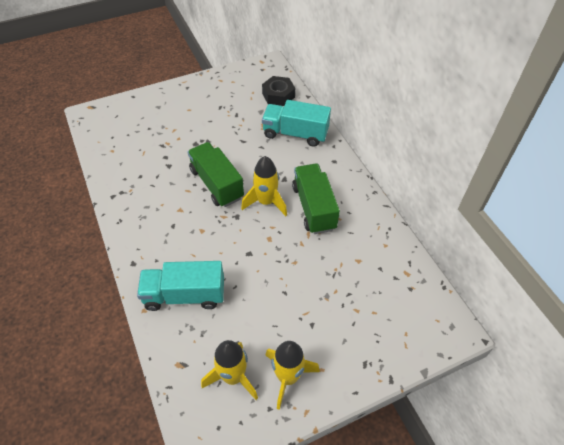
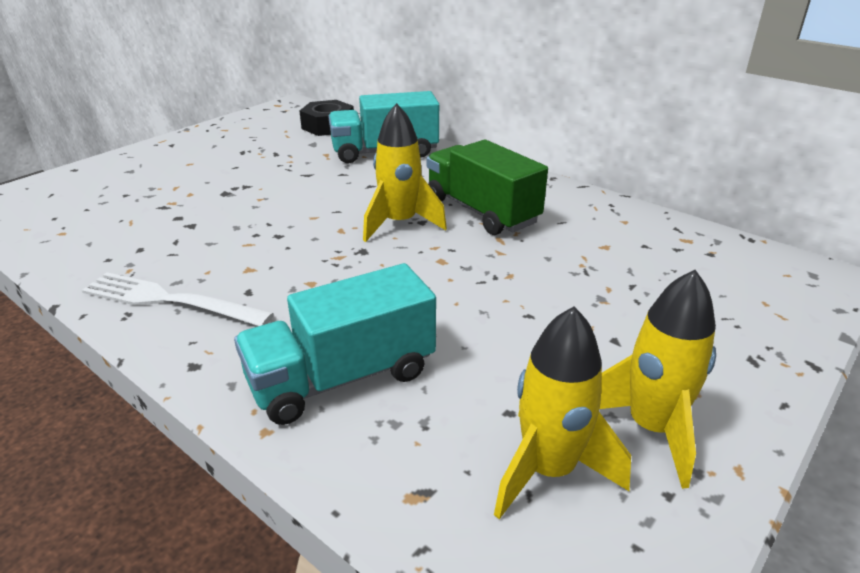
camera: 25 degrees left, 20 degrees down
(139, 219) = (169, 300): none -> white fork
(216, 184) = (297, 224): green truck -> none

